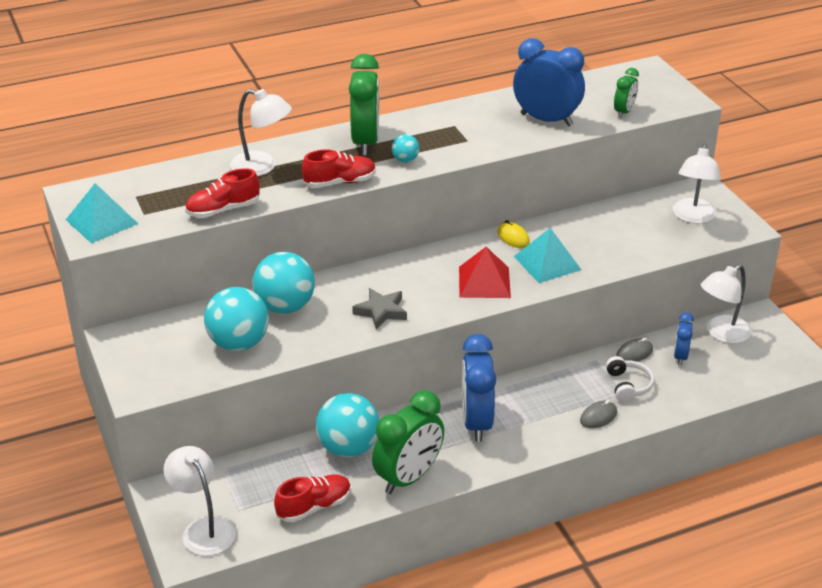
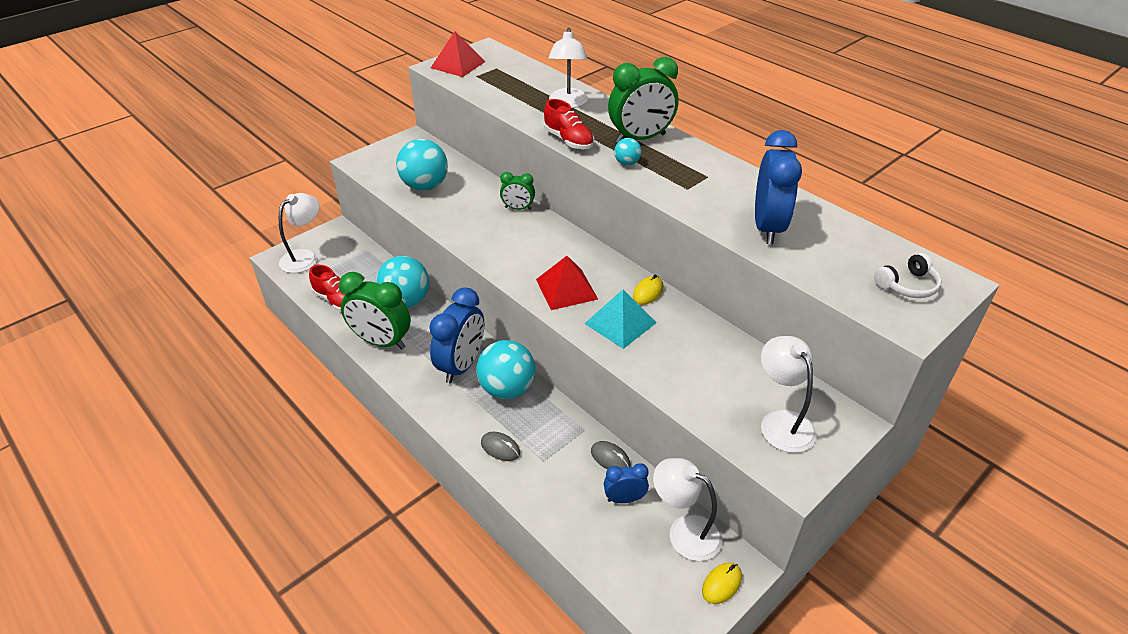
camera: 70 degrees right, 5 degrees up
(101, 221) = (458, 64): turquoise pyramid -> red pyramid
(223, 210) = (498, 102): red shoe -> none
(285, 307) = (478, 195): turquoise ball -> turquoise ball (507, 389)
(381, 311) = (494, 241): grey star -> none
(476, 422) = (461, 366): blue clock -> blue clock turned 135 degrees clockwise
(624, 112) = (834, 278): green clock -> green clock (518, 208)
(628, 385) = (557, 462): white headphones -> white headphones (907, 285)
(693, 217) = (781, 422): white lamp -> white lamp turned 75 degrees clockwise
(773, 329) = (721, 584): none -> yellow mouse

